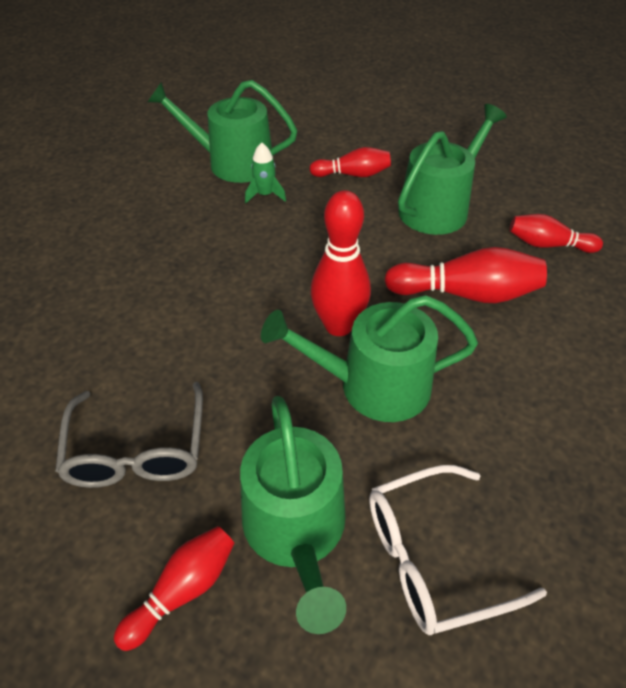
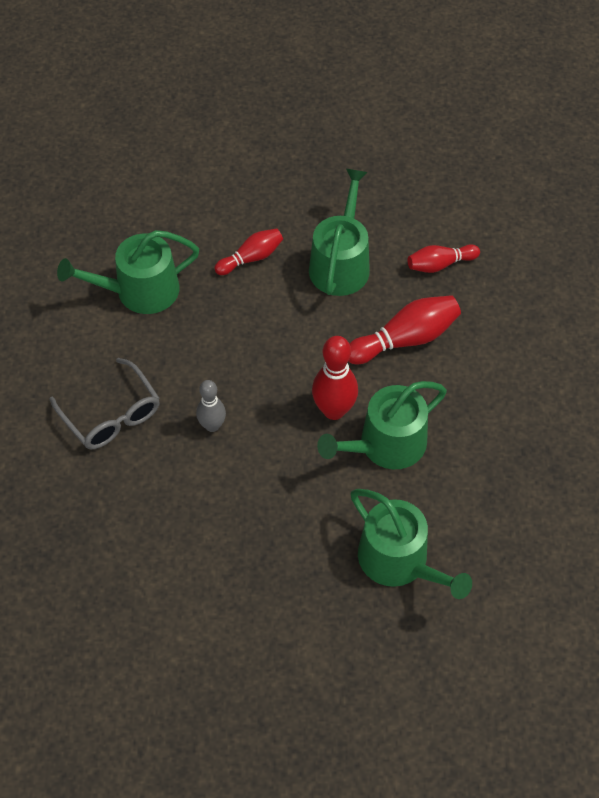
camera: 30 degrees left, 10 degrees up
(137, 450) = (268, 566): grey glasses -> grey glasses (111, 415)
(183, 590) = (360, 626): red bowling pin -> none
(202, 286) = (212, 425): none -> grey bowling pin
(265, 195) = (194, 314): green rocket -> none
(433, 557) = (482, 535): white glasses -> none

